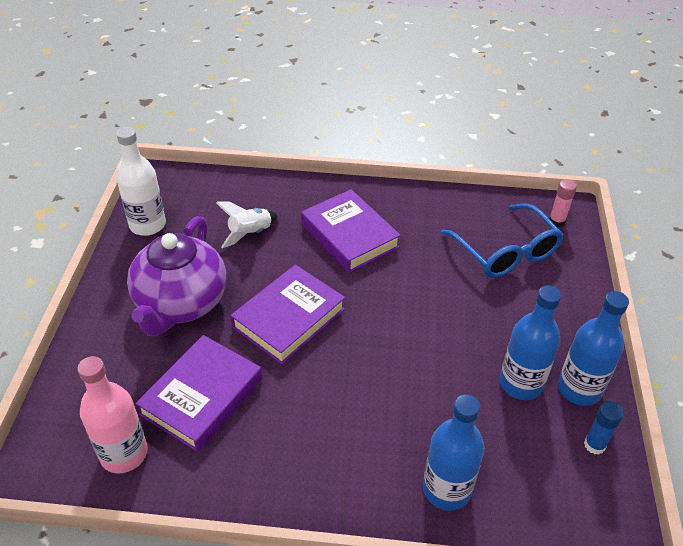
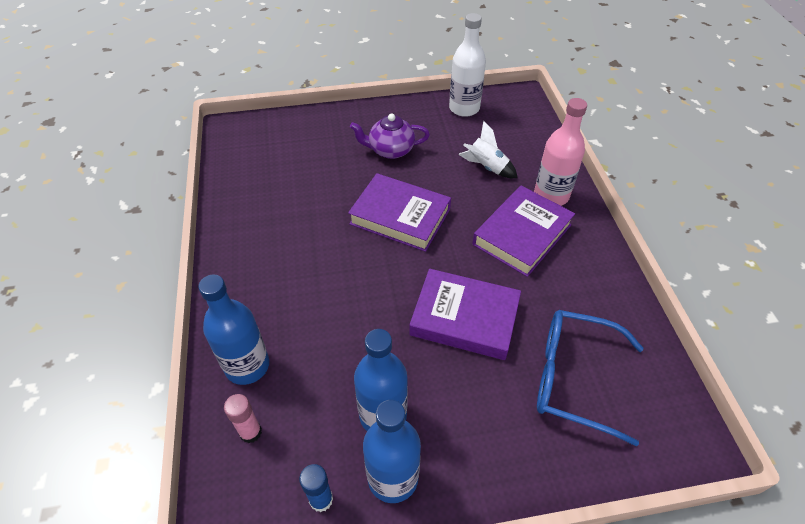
camera: 75 degrees right, 5 degrees up
(124, 453) = (248, 163): pink bottle -> pink bottle (551, 195)
(181, 303) = (390, 150): purple teapot -> purple teapot, size x0.58
(202, 397) = (305, 187): purple book -> purple book (464, 318)
(506, 252) = (573, 378): blue glasses -> blue glasses turned 60 degrees clockwise
(557, 221) = (662, 431): pink glue stick -> pink glue stick (250, 432)

